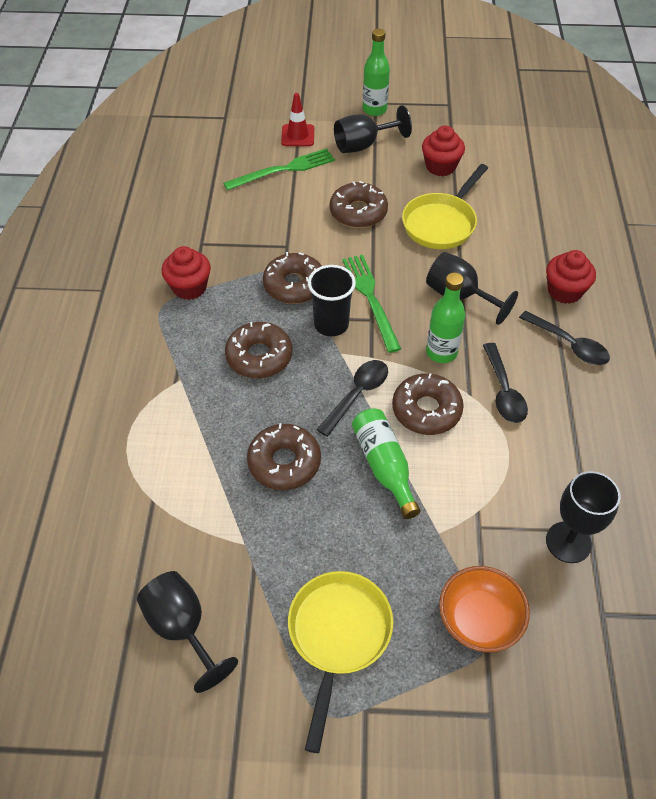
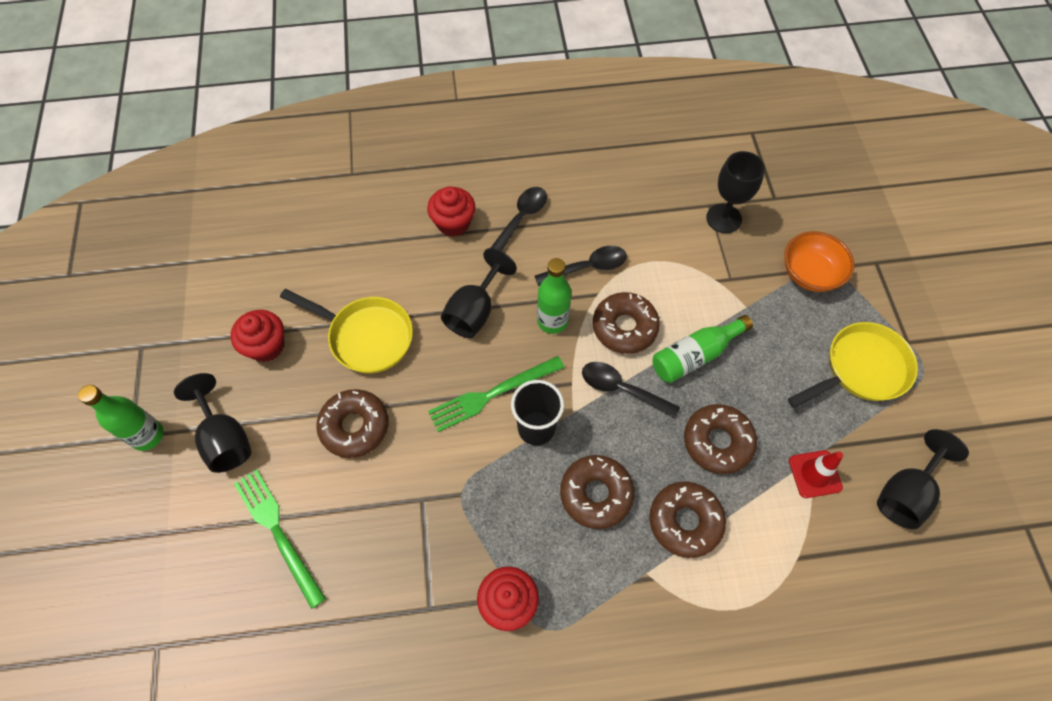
camera: 100 degrees left, 10 degrees up
(294, 285) = (485, 477): brown donut -> brown donut (685, 521)
(297, 135) = (203, 528): red traffic cone -> red traffic cone (815, 474)
(338, 635) = (861, 369): yellow pan -> yellow pan turned 150 degrees clockwise

